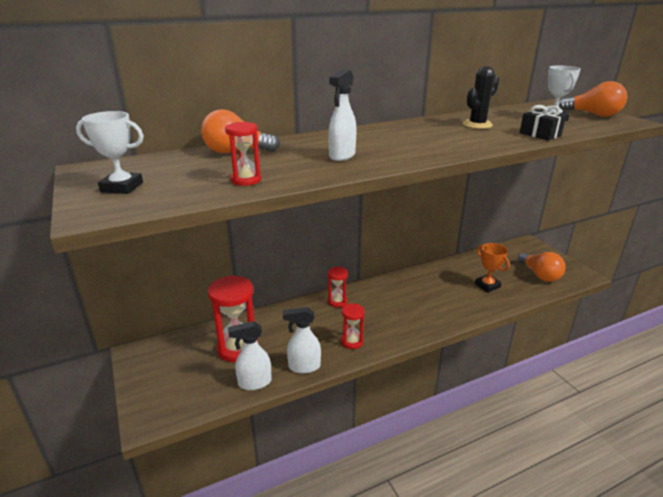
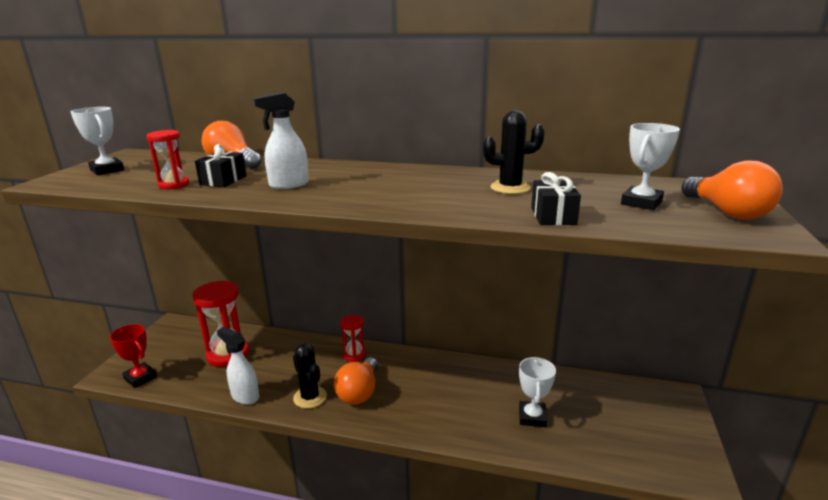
camera: 40 degrees right, 5 degrees down
(185, 405) = (140, 378): none -> red trophy
(254, 383) = (197, 388): white spray bottle -> none
(278, 166) = (223, 180): none -> black gift
(352, 342) = (310, 397): red hourglass -> black cactus
(487, 285) = (532, 417): orange trophy -> white trophy
(540, 275) = (628, 441): orange light bulb -> orange light bulb (359, 392)

